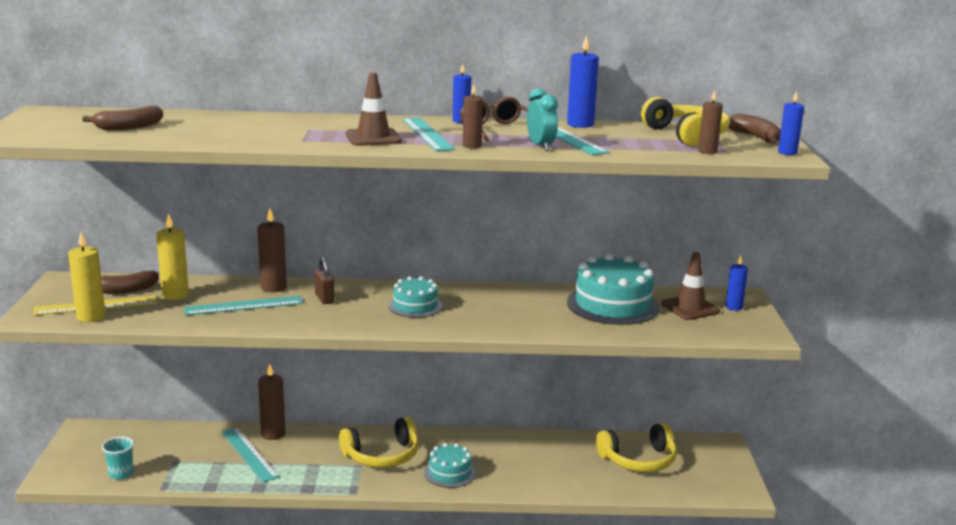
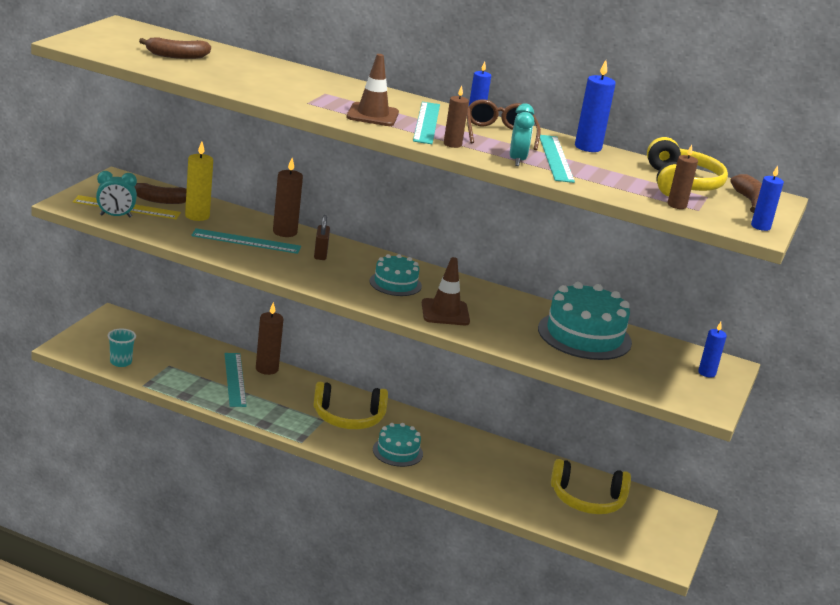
camera: 20 degrees right, 5 degrees up
(91, 317) = (115, 216): yellow candle -> turquoise clock
(690, 308) = (660, 360): brown traffic cone -> brown traffic cone (445, 312)

